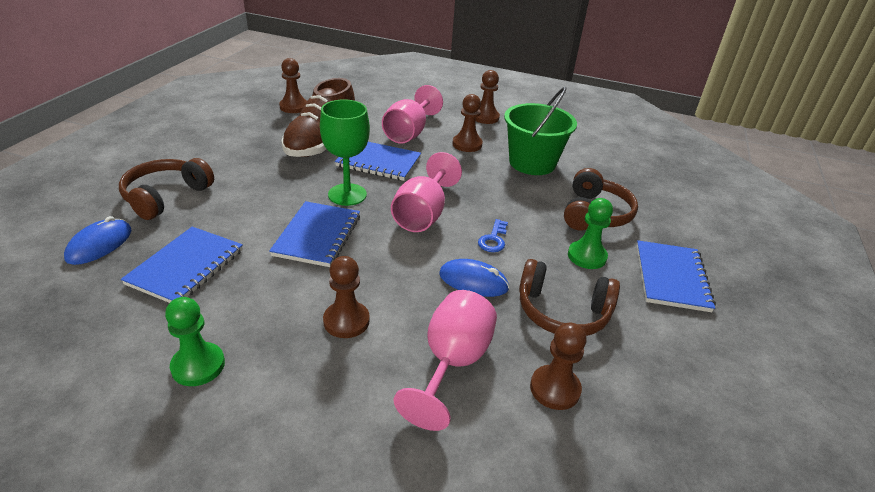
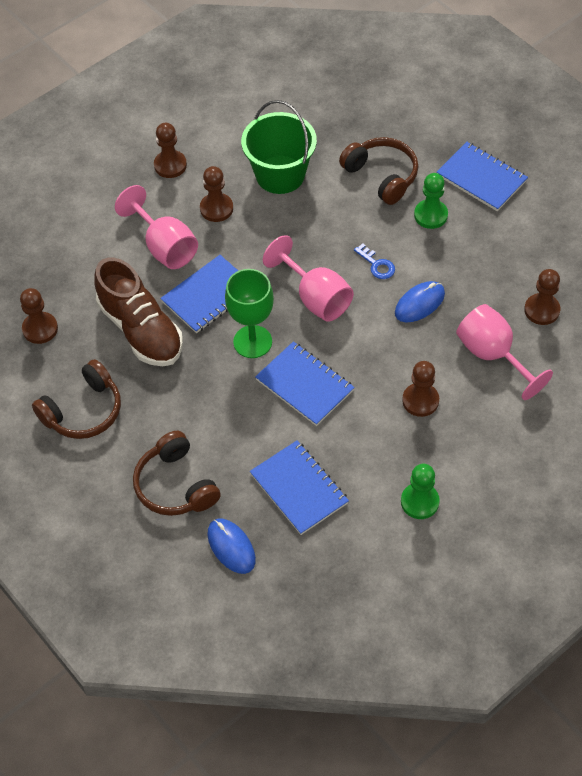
camera: 55 degrees left, 20 degrees up
(562, 312) = (479, 266): brown headphones -> brown headphones (83, 411)

